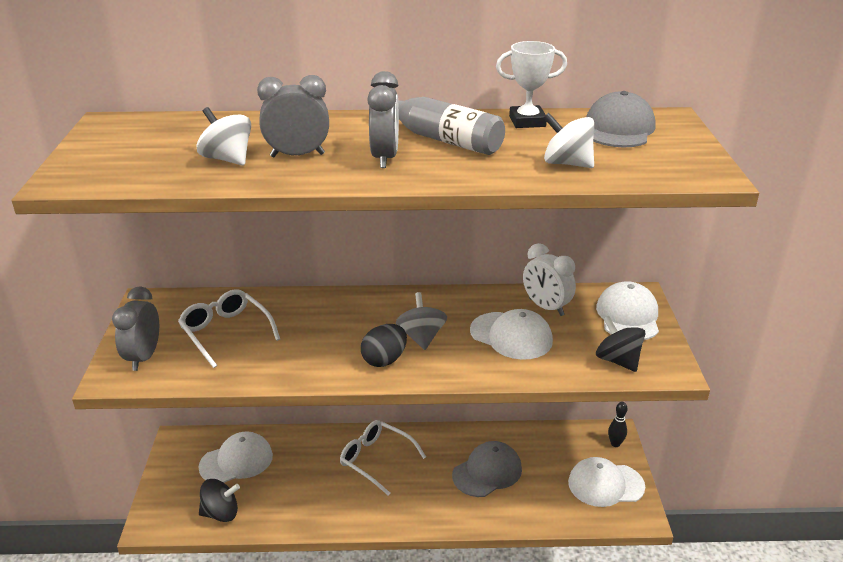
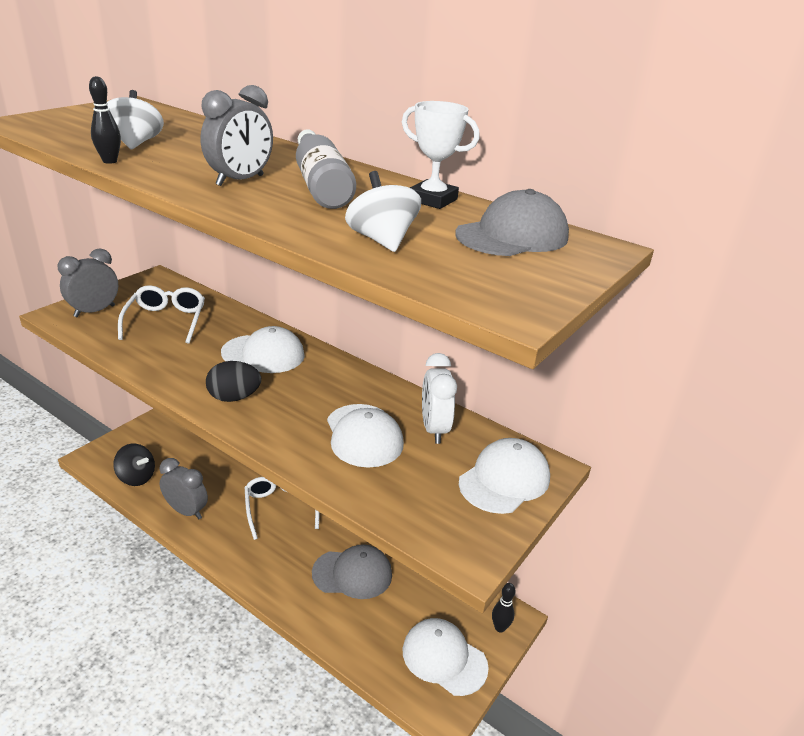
camera: 35 degrees right, 0 degrees up
(236, 461) = (190, 447): white cap -> white cap (263, 354)
(253, 182) = (110, 161): none -> black bowling pin
(297, 155) = (185, 157): grey clock -> grey clock (186, 511)
(421, 337) = (289, 396): grey spinning top -> none
(617, 360) = (428, 513): black spinning top -> none

